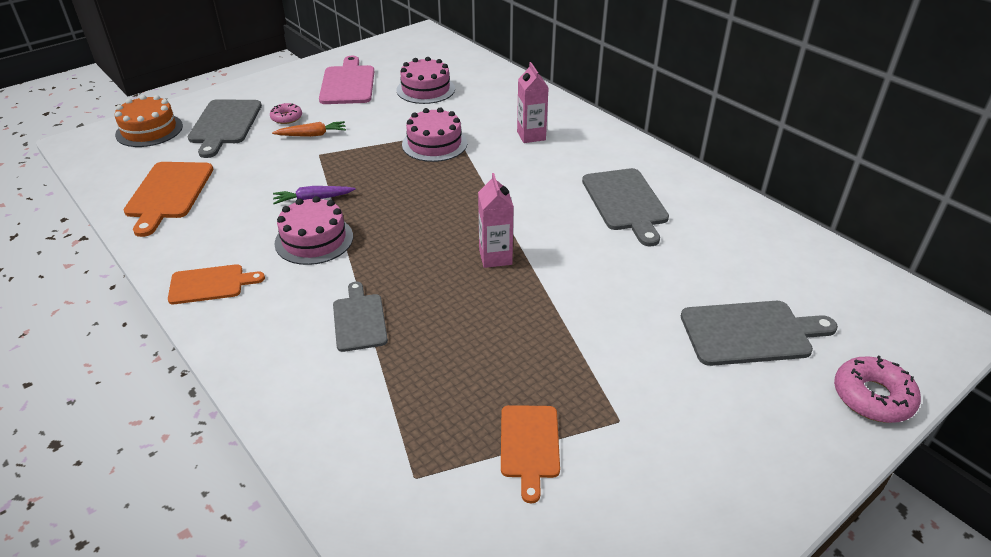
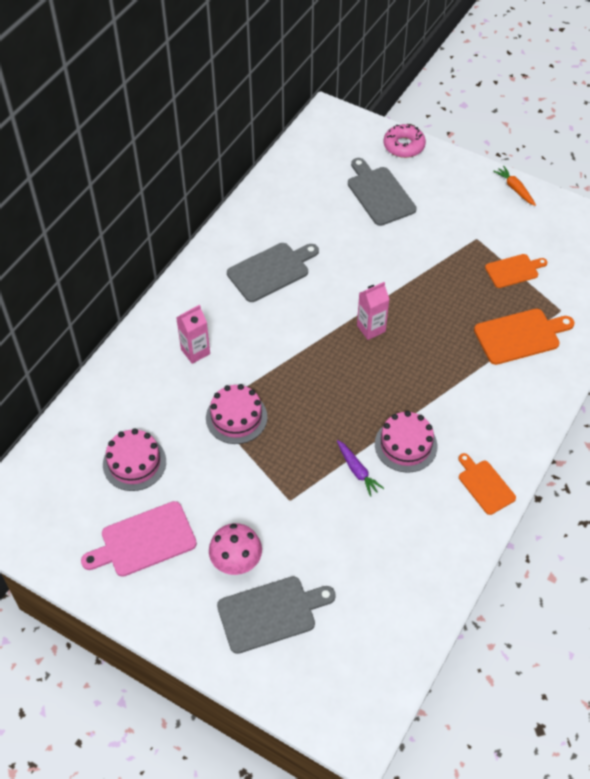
camera: 110 degrees left, 15 degrees up
(149, 130) = (309, 681): orange cake -> none
(168, 193) = (399, 588): orange cutting board -> orange cutting board (520, 336)
(286, 118) = (236, 562): pink donut -> pink mushroom
(312, 135) = (259, 522): orange carrot -> orange carrot (515, 189)
(359, 320) = (469, 380): grey cutting board -> none

